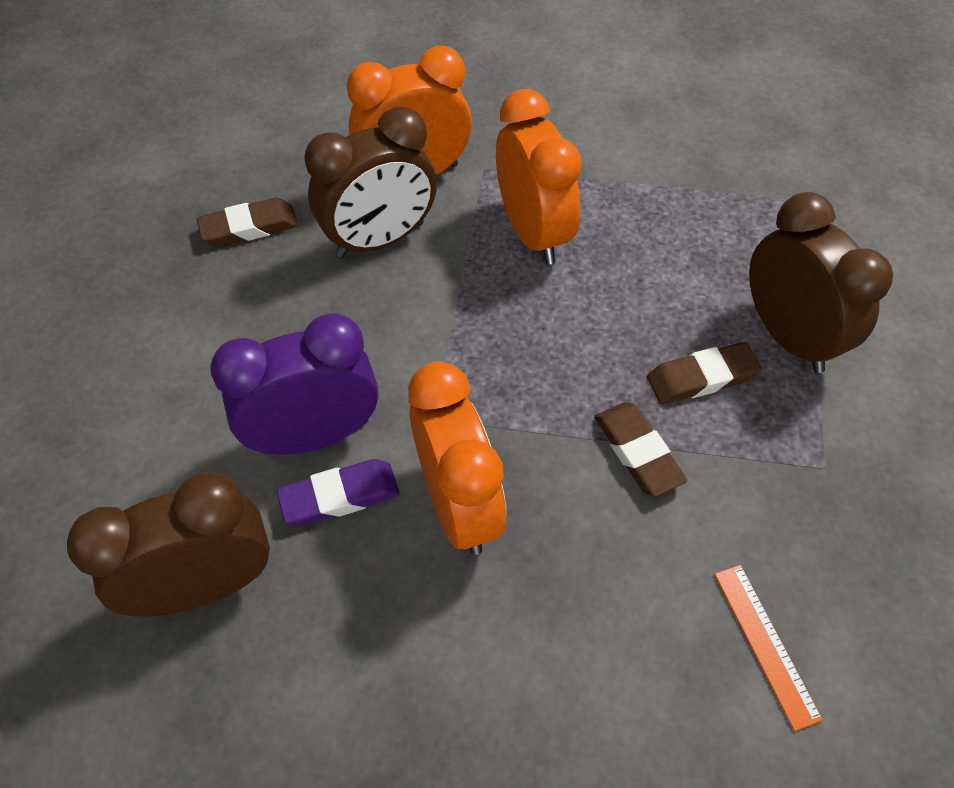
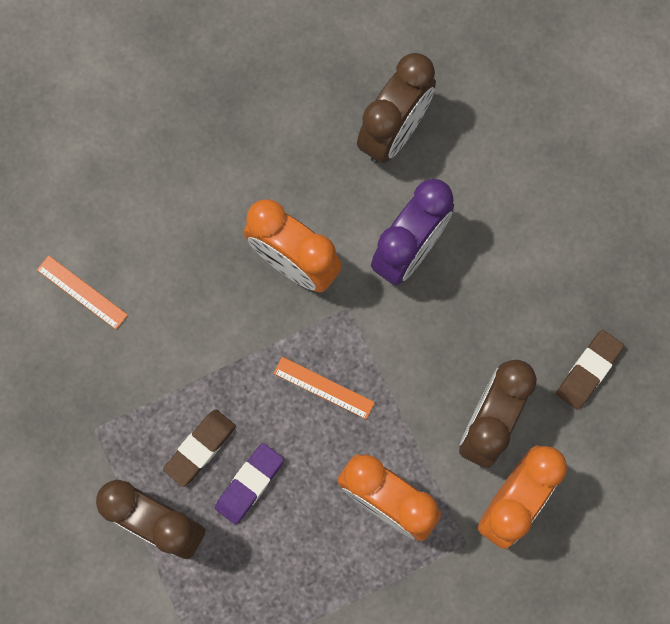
camera: 145 degrees right, 20 degrees up
(340, 496) = (364, 224): purple eraser -> purple eraser (249, 484)
(522, 357) = (324, 388): none -> orange ruler
(637, 452) = (211, 365): brown eraser -> none

